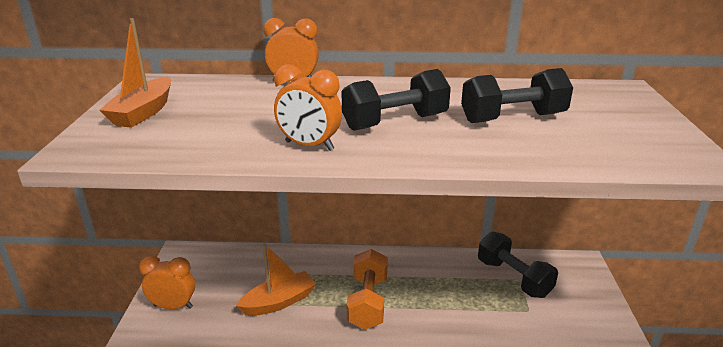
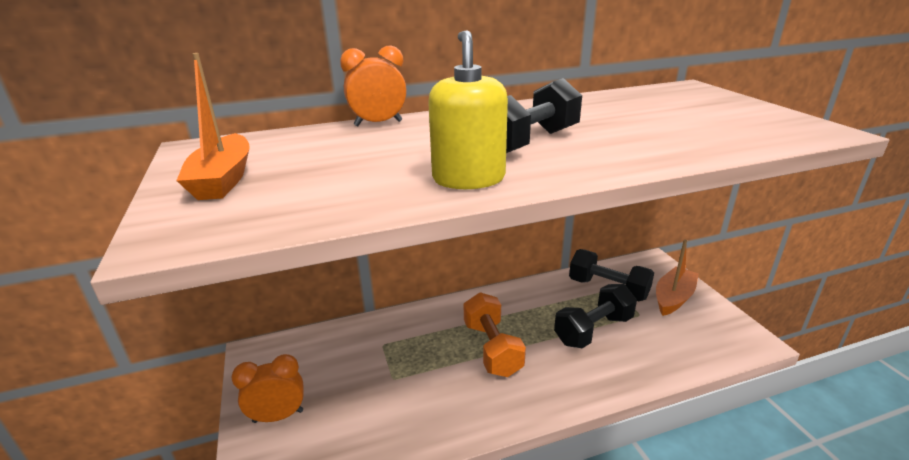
camera: 20 degrees left, 0 degrees up
(279, 302) = (400, 375): orange boat -> orange boat (673, 298)
(309, 146) = (468, 178): orange clock -> yellow soap dispenser
(513, 118) = (633, 122): black dumbbell -> black dumbbell (593, 330)

